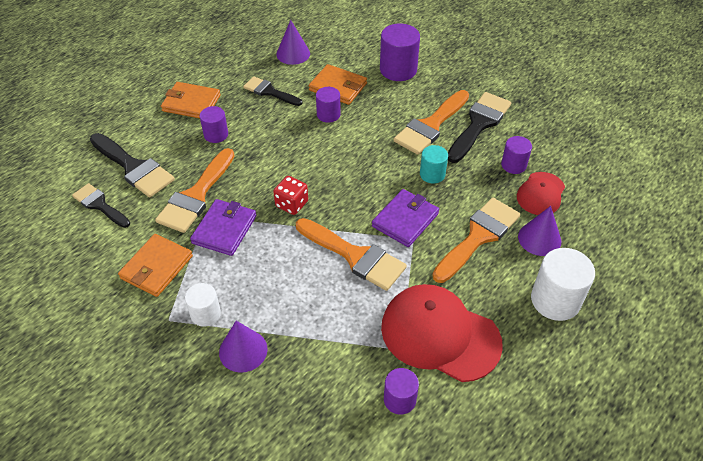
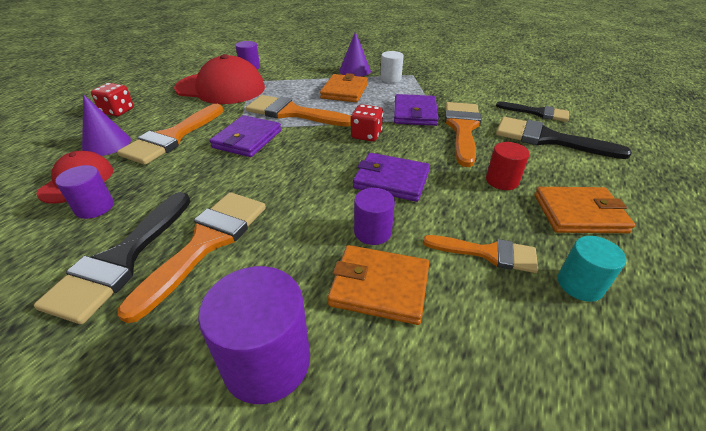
camera: 165 degrees right, 10 degrees down
(157, 267) = (446, 91): orange wallet -> orange wallet (344, 91)
(216, 134) = (502, 181): purple cylinder -> red cylinder
(269, 92) = (488, 253): black brush -> orange brush
(293, 54) = (517, 357): purple cone -> none
(296, 150) = (391, 180): none -> purple wallet
(432, 174) = (213, 180): turquoise cylinder -> turquoise cylinder (580, 284)
(555, 300) = (118, 111): white cylinder -> red dice

